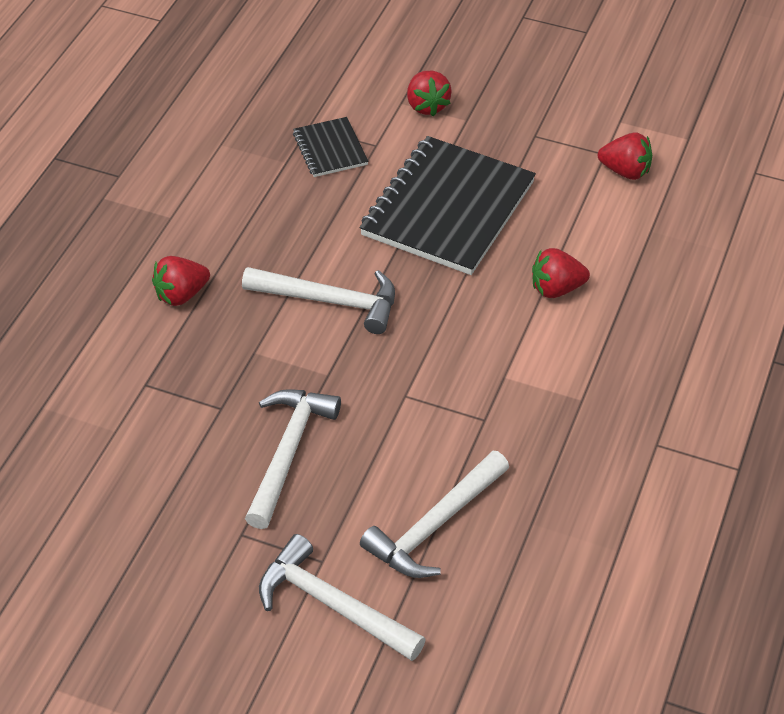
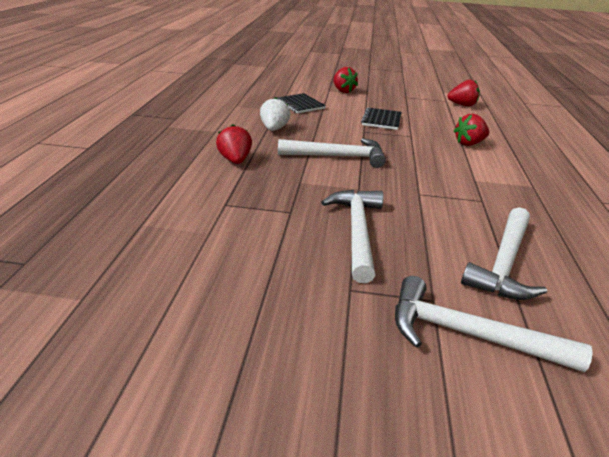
camera: 15 degrees left, 15 degrees down
(181, 295) = (235, 160): red strawberry -> red strawberry turned 120 degrees clockwise
(261, 220) = (274, 129): none -> white strawberry
(448, 209) = (381, 120): black notebook -> black notebook, size x0.48

